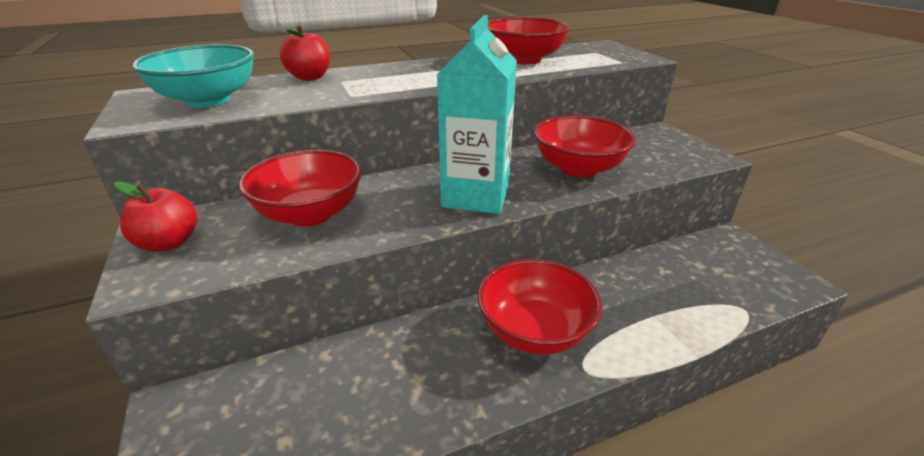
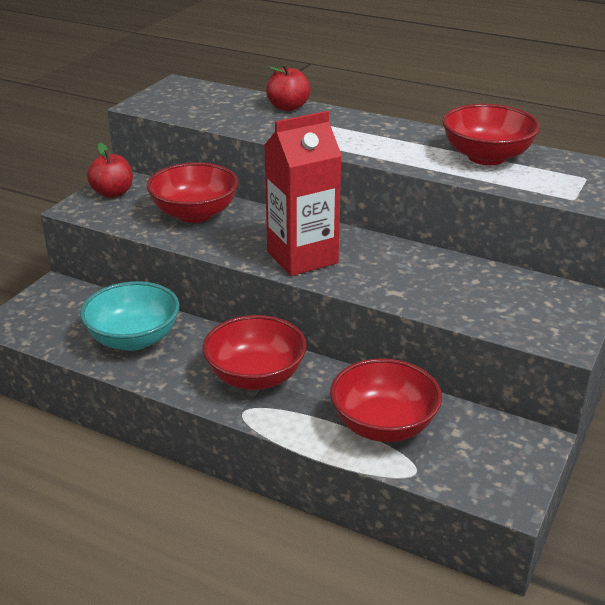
camera: 50 degrees right, 0 degrees up
(208, 100) = (199, 104): turquoise bowl -> turquoise bowl (133, 339)
(476, 196) = (302, 257): turquoise carton -> red carton
(578, 168) = (418, 282): red bowl -> red bowl (383, 425)

